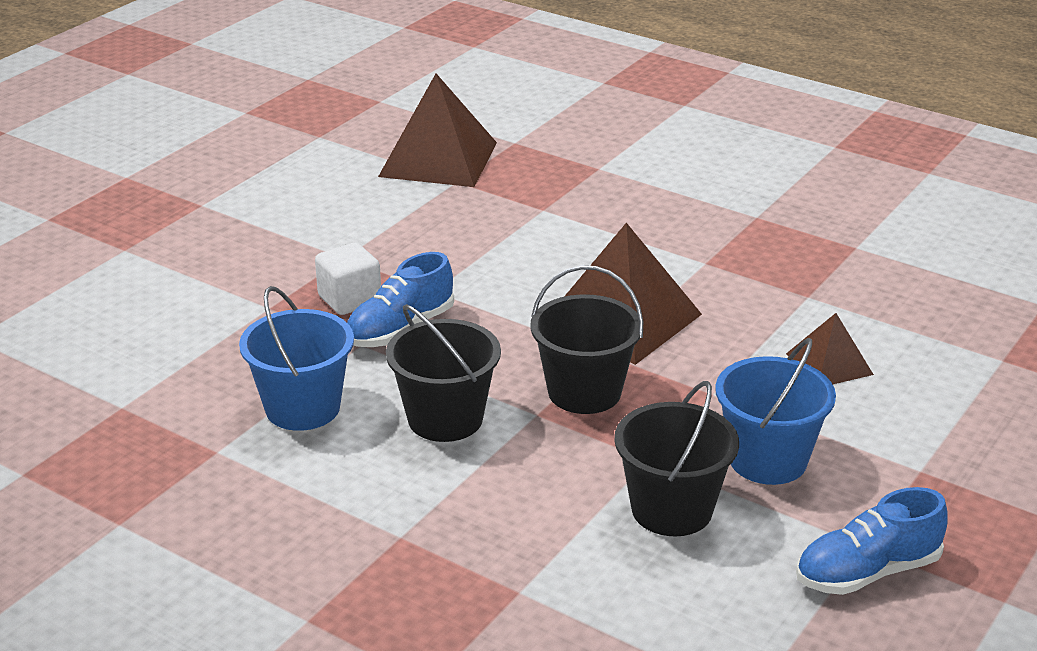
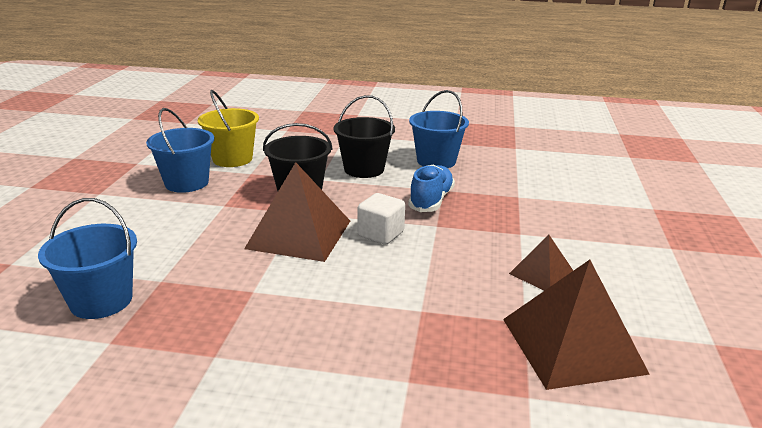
camera: 155 degrees right, 5 degrees down
(349, 300) = (480, 209): white cube -> white cube (381, 234)
(671, 509) = (232, 159): black bucket -> yellow bucket
(829, 364) = (147, 235): brown pyramid -> brown pyramid (542, 274)
(867, 572) = (137, 155): blue shoe -> none
(873, 287) = (101, 301): none -> blue bucket

